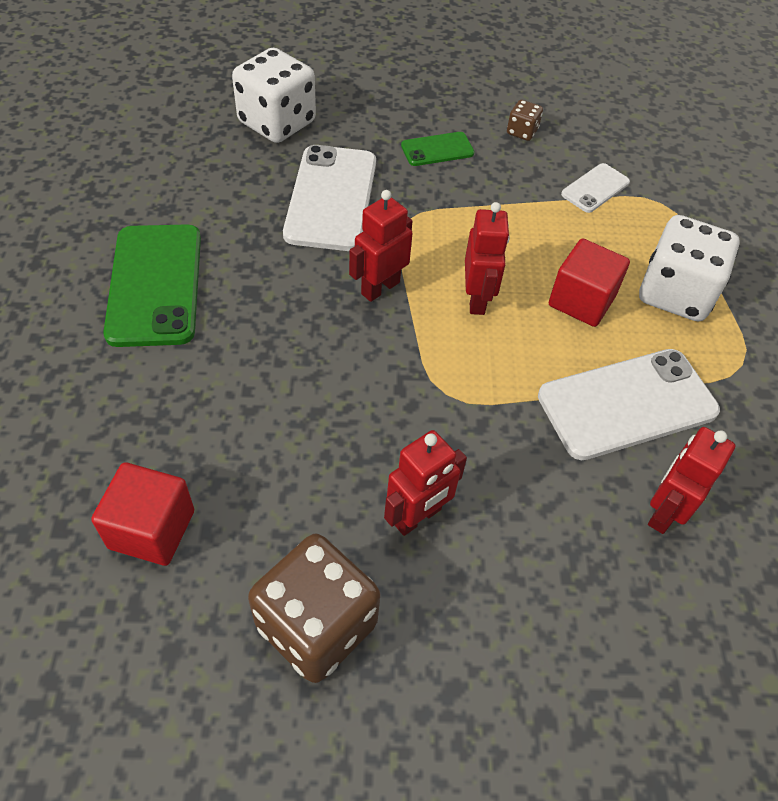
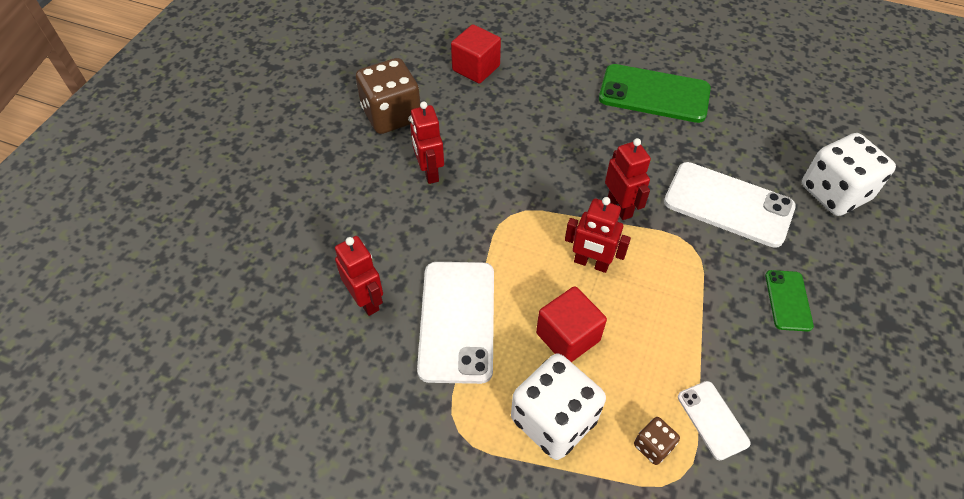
camera: 115 degrees right, 0 degrees up
(522, 132) = (814, 388): brown dice -> brown dice (653, 446)

